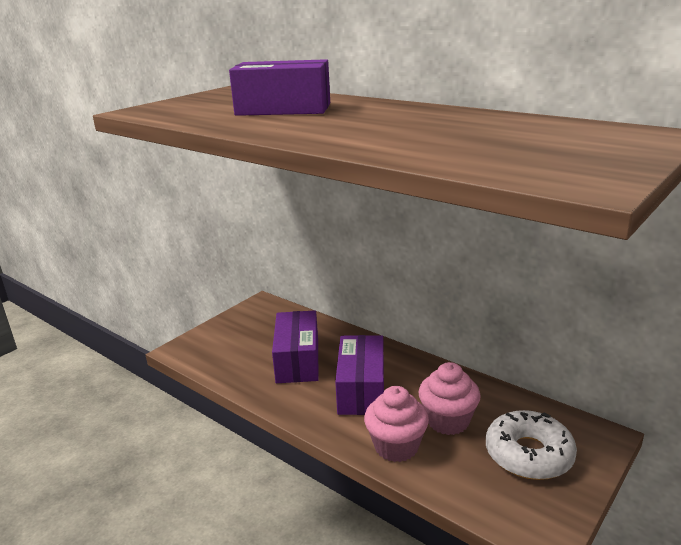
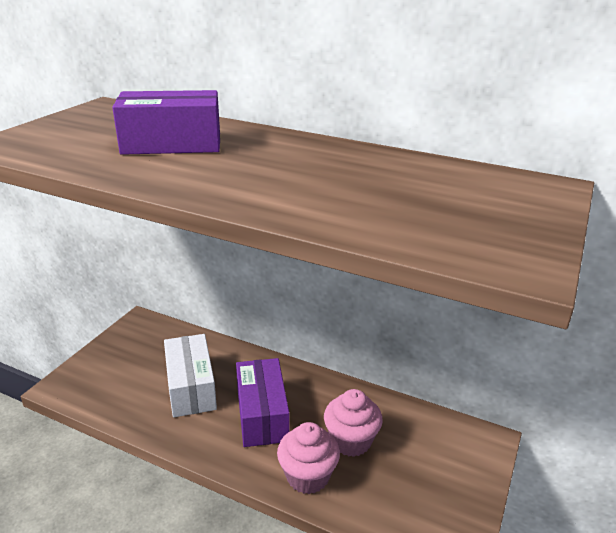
camera: 15 degrees left, 5 degrees up
(298, 360) = (191, 387): purple box -> white box
(529, 454) = (429, 468): white donut -> none

